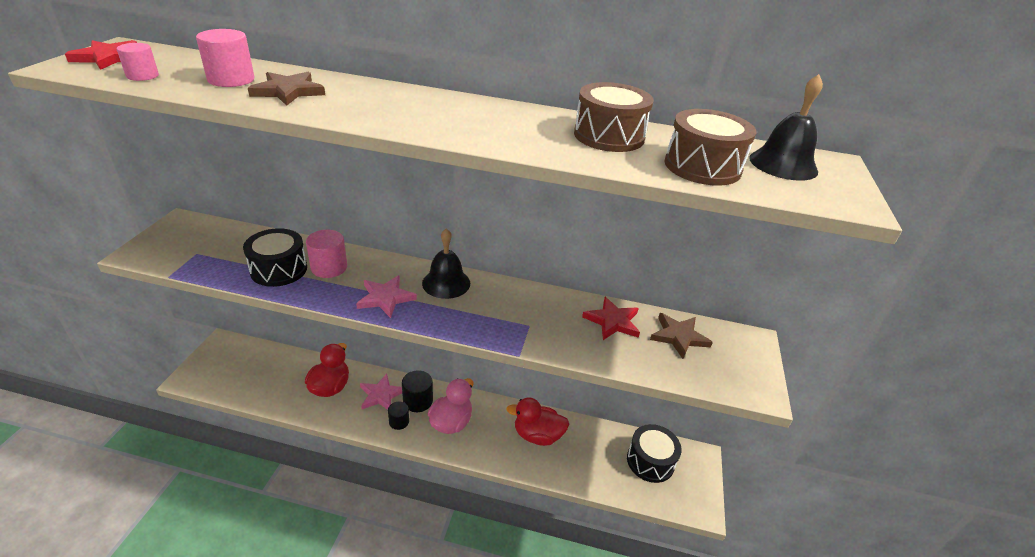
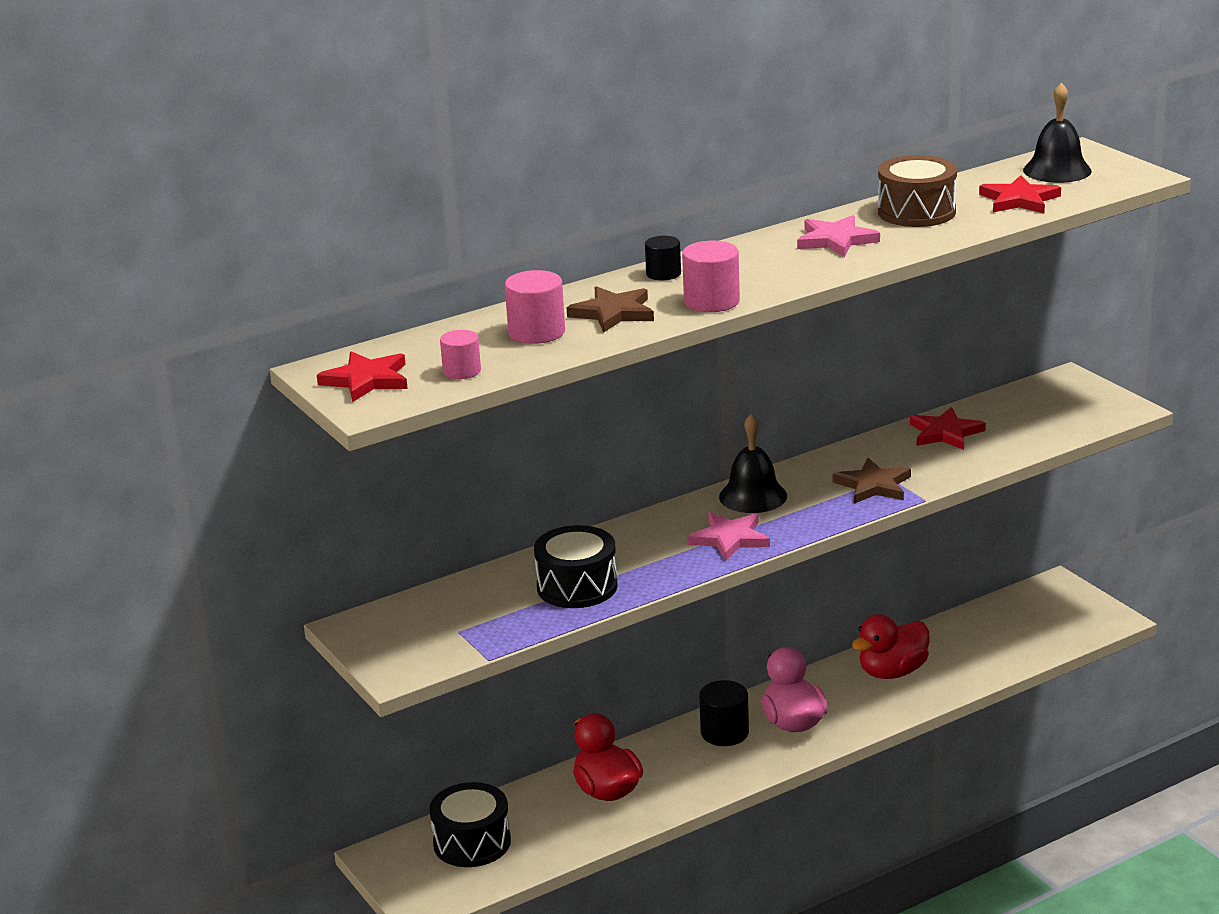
camera: 40 degrees left, 10 degrees down
(329, 267) = (619, 555): pink cylinder -> pink cylinder (711, 301)
(381, 395) = (676, 756): pink star -> pink star (836, 240)
(399, 421) = (741, 760): black cylinder -> black cylinder (663, 274)
(650, 461) = (1022, 618): black drum -> black drum (472, 842)
(679, 336) = (1012, 411): brown star -> brown star (873, 485)
(702, 167) = (1019, 200): brown drum -> red star

